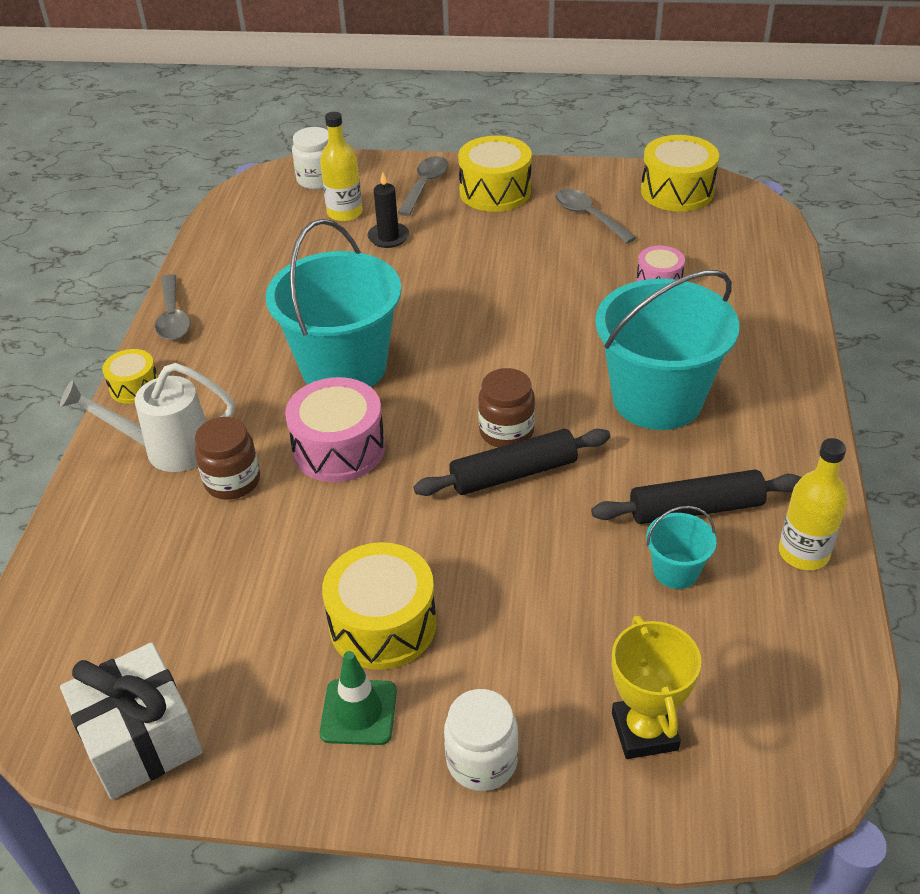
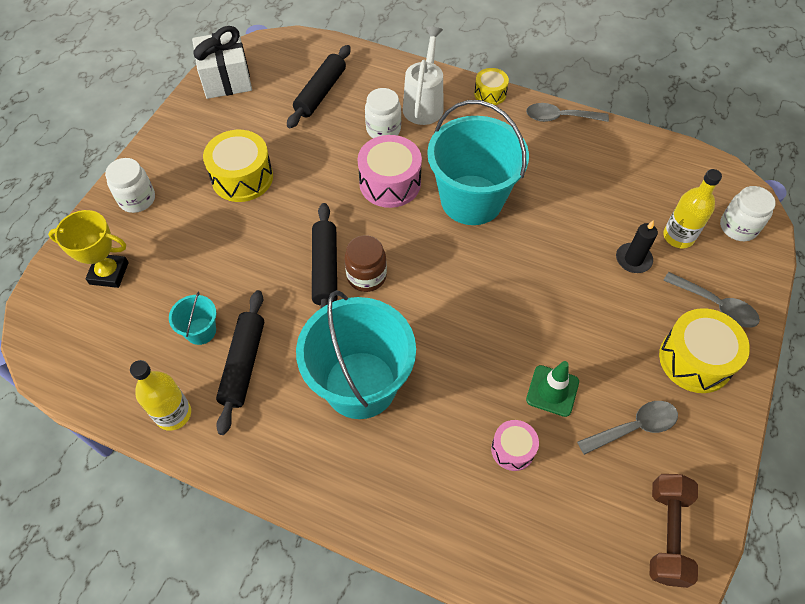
camera: 105 degrees right, 15 degrees up
(160, 581) = (320, 93): none -> black rolling pin
(232, 481) = (383, 129): brown jar -> white jar
(358, 712) = (194, 157): green traffic cone -> green traffic cone (552, 391)
(677, 191) = (666, 534): yellow drum -> brown dumbbell

